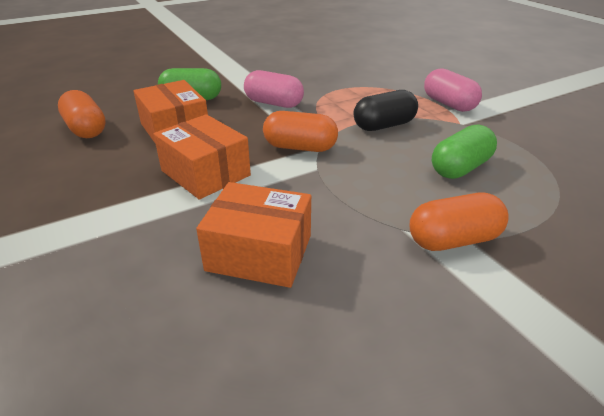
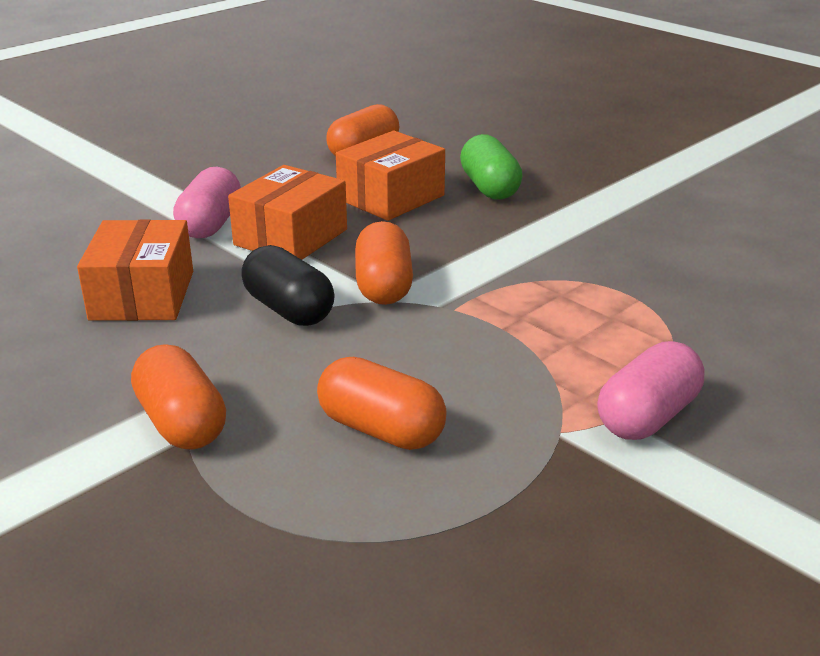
camera: 75 degrees right, 5 degrees down
(274, 103) = (517, 246): pink capsule -> pink capsule (210, 224)
(384, 125) = (498, 348): black capsule -> black capsule (289, 309)
(460, 168) = (381, 429): green capsule -> orange capsule

